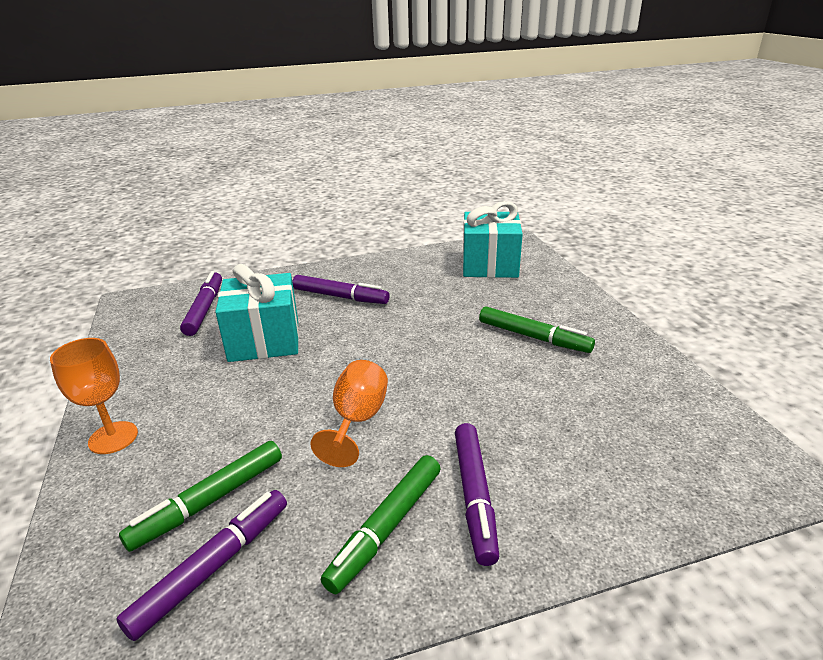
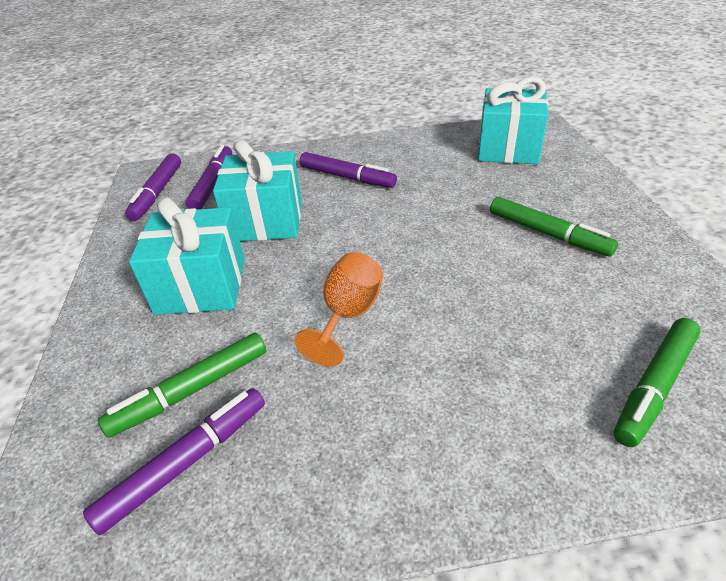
camera: 10 degrees right, 10 degrees up
(113, 437) = (111, 314): orange goblet -> none
(206, 404) = (201, 286): none -> turquoise gift
(386, 527) = (364, 439): green marker -> green marker (654, 386)
(474, 496) = (463, 413): purple marker -> purple marker (157, 193)

